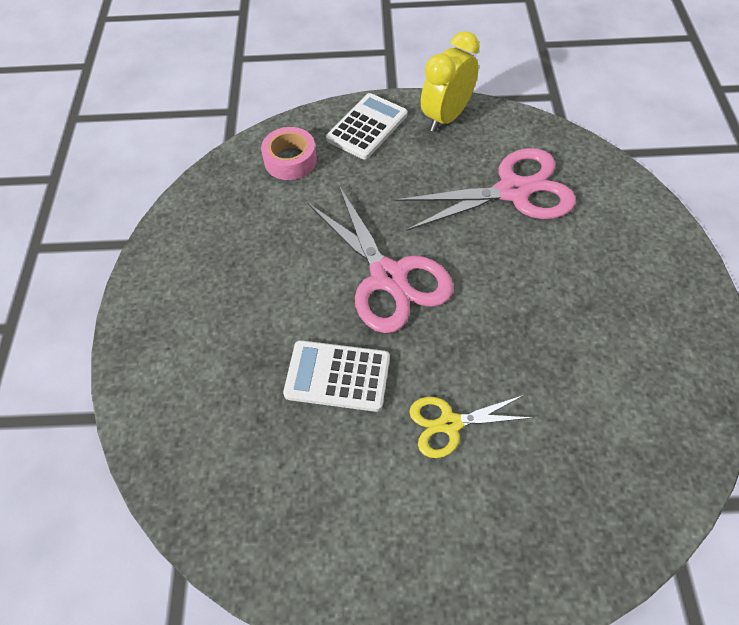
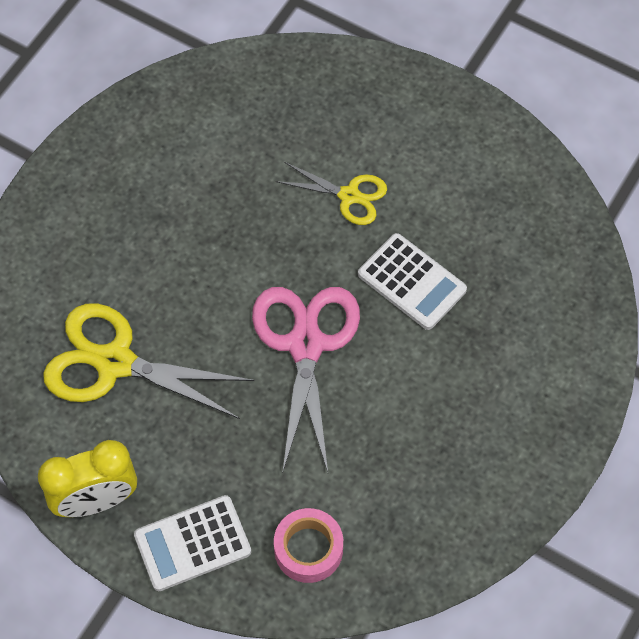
camera: 150 degrees left, 5 degrees up
(513, 191) = (115, 363): pink scissors -> yellow scissors

